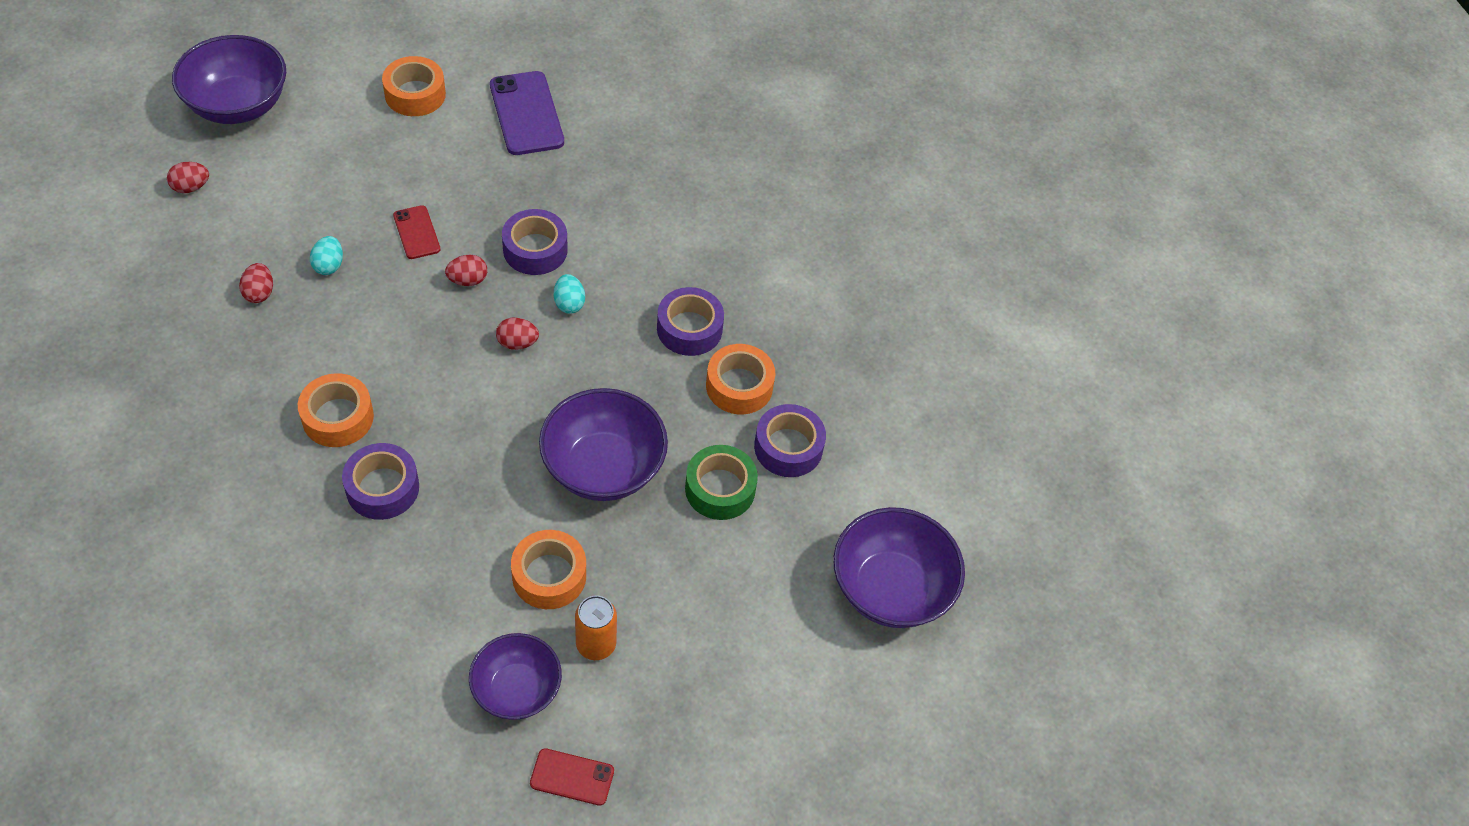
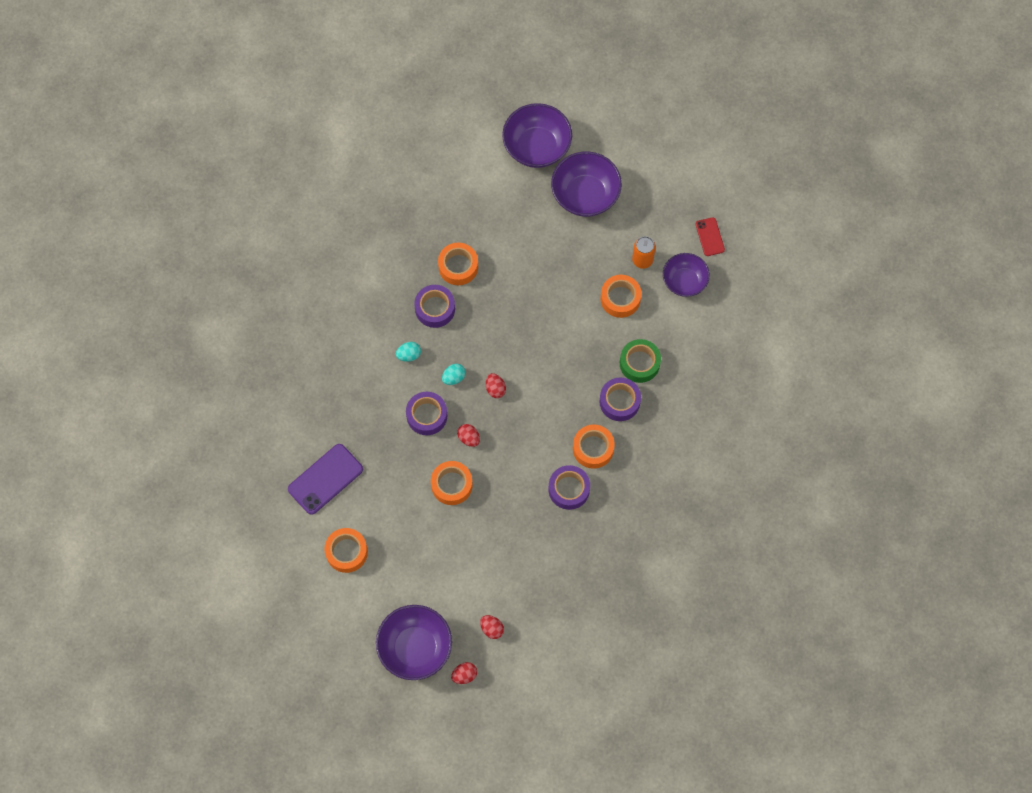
camera: 110 degrees left, 15 degrees up
(259, 293) = (541, 540): red egg -> red egg (464, 675)
(329, 265) = (501, 516): turquoise egg -> turquoise egg (409, 355)
(417, 232) = (451, 485): red phone -> orange tape
(603, 467) = (546, 306): purple bowl -> purple bowl (585, 195)
(720, 489) = (526, 246): green tape -> green tape (639, 363)
(788, 447) = (483, 226): purple tape -> purple tape (569, 489)

